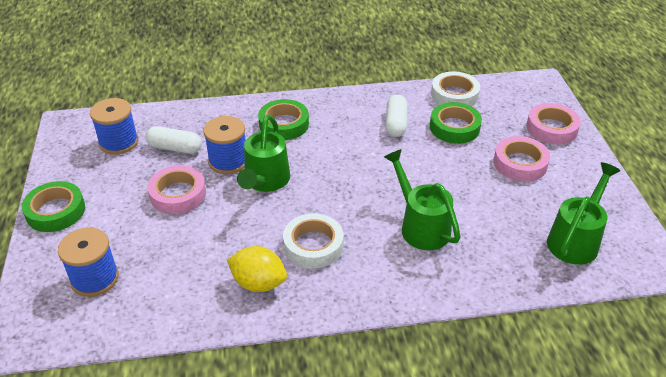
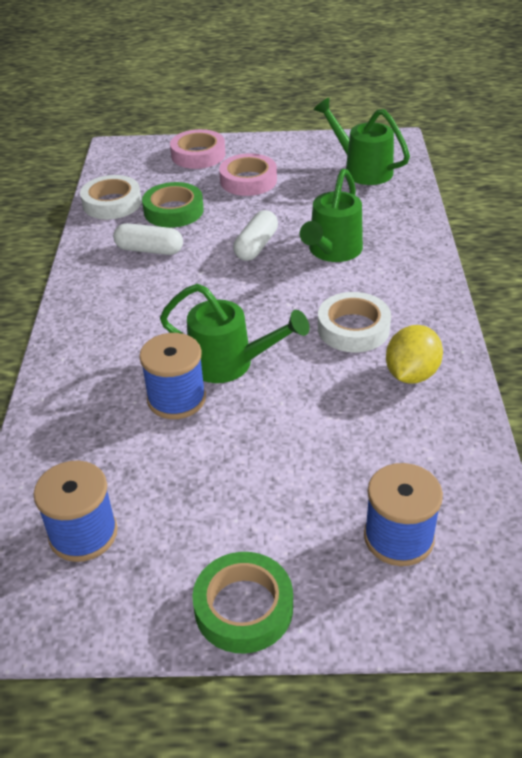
camera: 80 degrees left, 0 degrees up
(175, 148) = (125, 459): white capsule -> white capsule (256, 246)
(178, 194) = (236, 452): pink tape -> none
(284, 124) = (112, 342): green tape -> none
(421, 226) = (332, 251): green watering can -> green watering can turned 45 degrees counterclockwise

